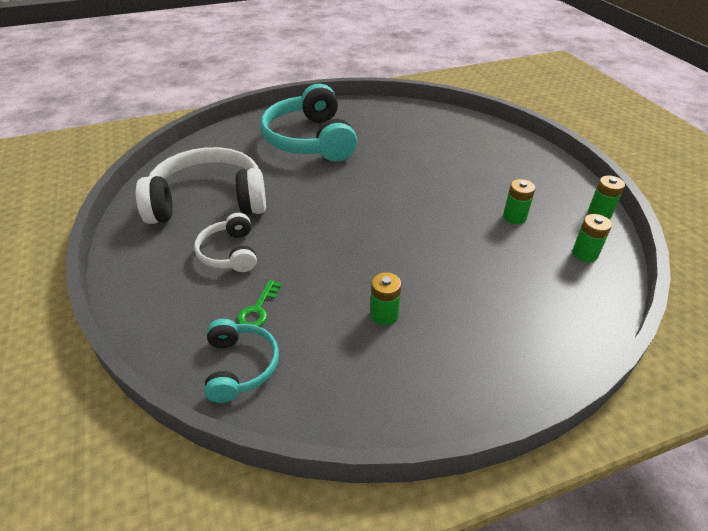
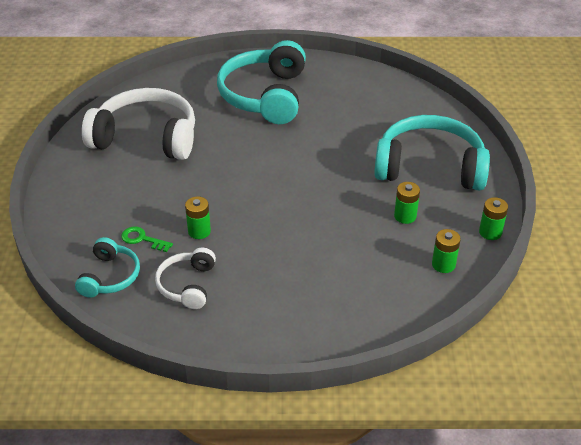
camera: 20 degrees right, 0 degrees up
(230, 253) = (142, 188): white headphones -> white headphones (188, 285)
(258, 309) = (142, 239): green key -> green key turned 75 degrees clockwise
(384, 315) = (235, 269): green battery -> green battery (199, 231)
(502, 169) = (429, 167): none -> turquoise headphones

